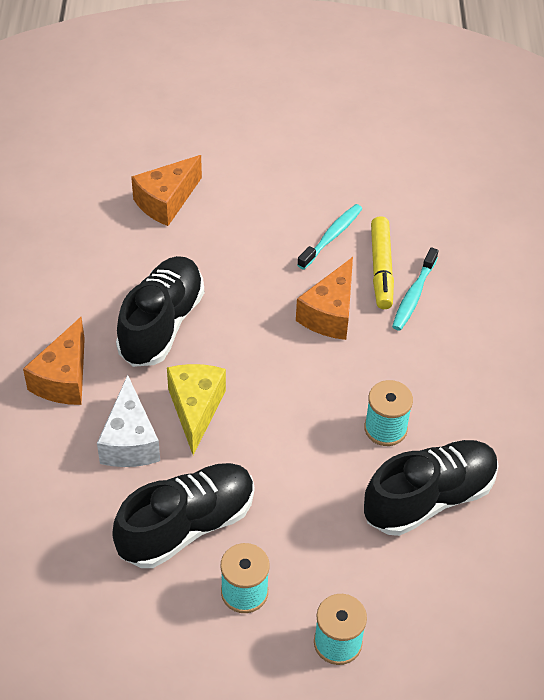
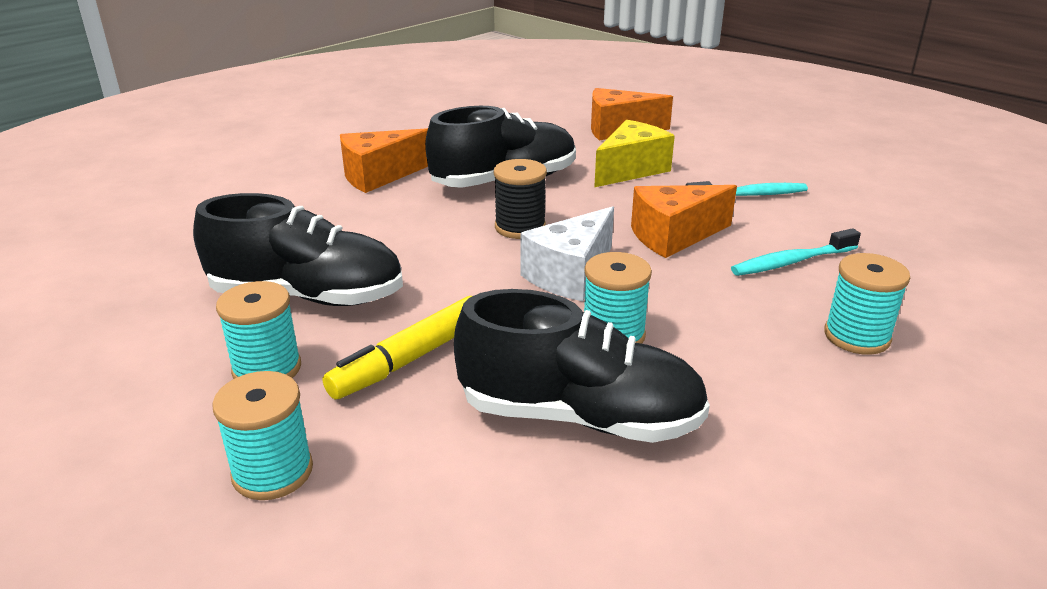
camera: 45 degrees right, 20 degrees down
(130, 441) = (362, 227): white cheese -> white cheese (570, 275)
(195, 409) = (447, 235): yellow cheese -> yellow cheese (630, 170)
(231, 369) = (520, 227): none -> black spool
(381, 268) = (776, 232): yellow marker -> yellow marker (410, 359)
(495, 342) = (856, 336): none -> turquoise spool

